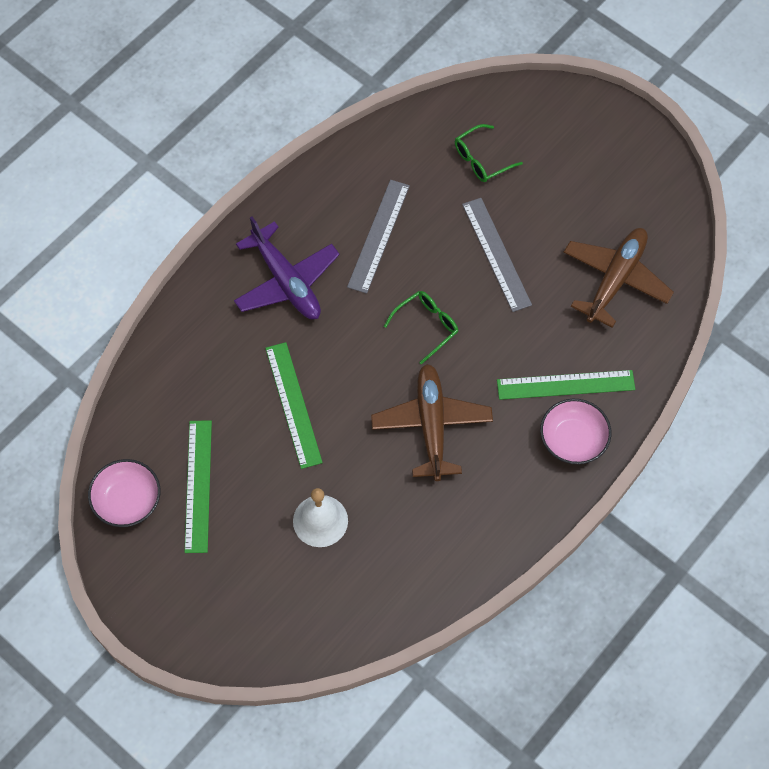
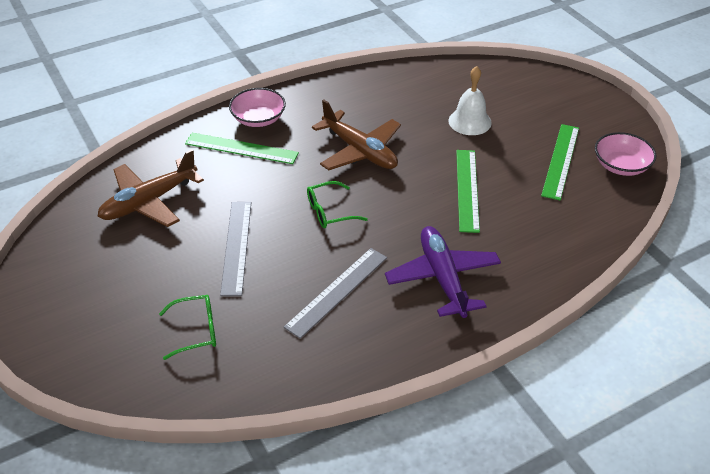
camera: 160 degrees left, 20 degrees down
(431, 425) = (360, 151): brown plane -> brown plane turned 60 degrees counterclockwise

